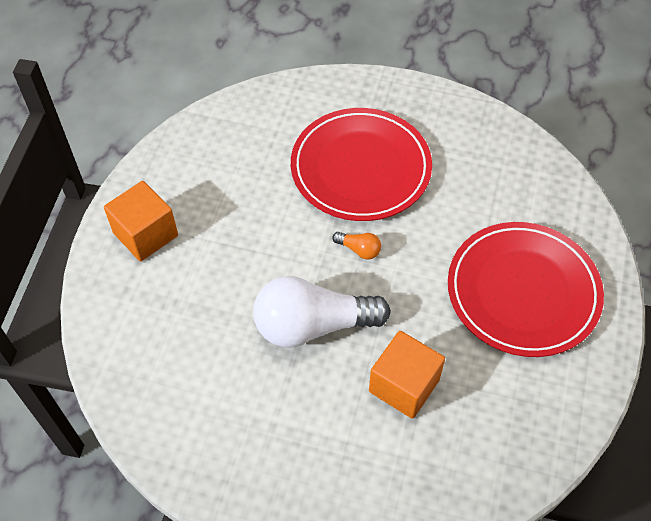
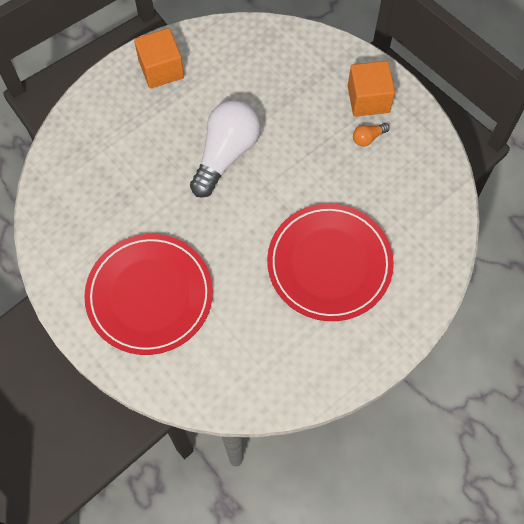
camera: 125 degrees right, 10 degrees up
(359, 249) = (260, 216): orange light bulb -> orange light bulb (368, 138)
(404, 385) = (146, 177): orange cube -> orange cube (161, 69)

